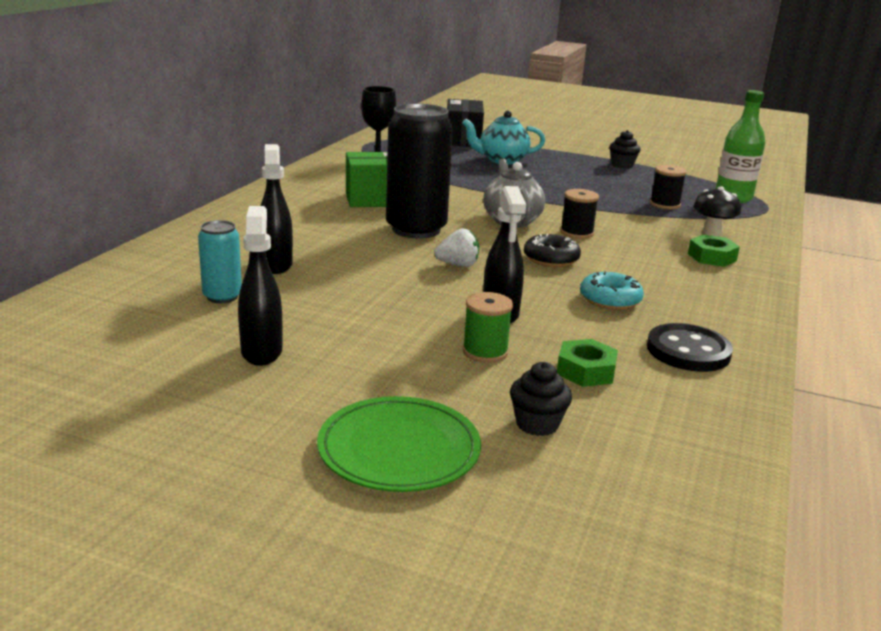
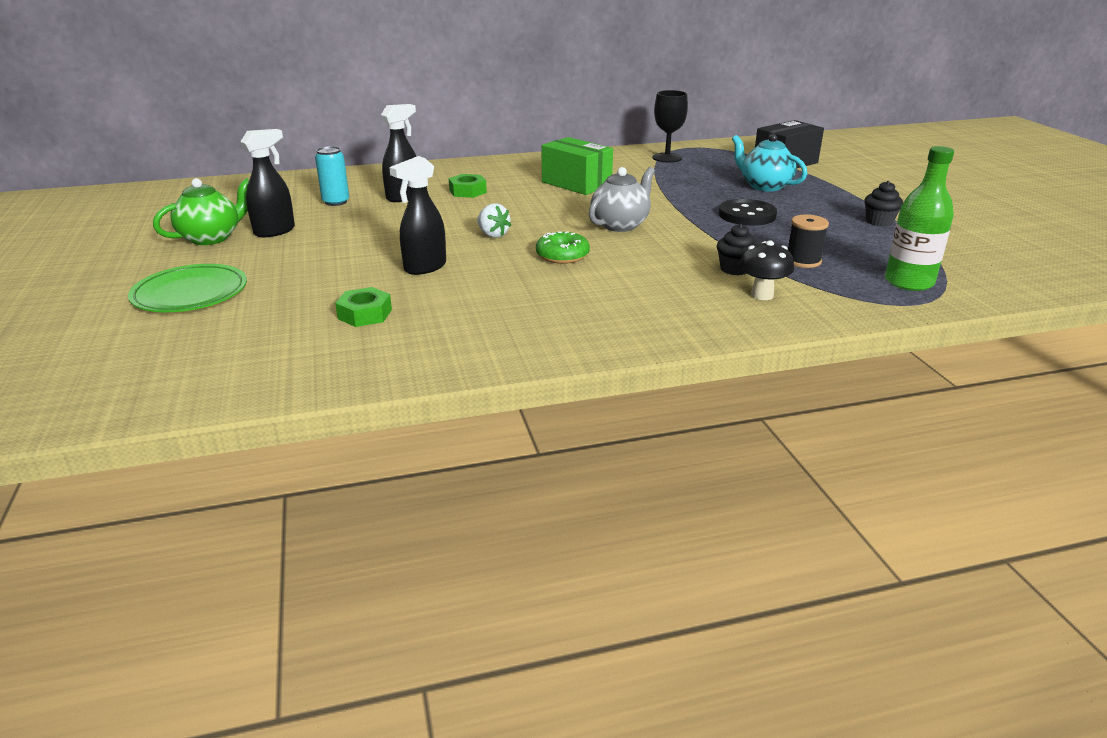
camera: 55 degrees right, 5 degrees up
(213, 393) = (211, 238): none -> green teapot
(416, 229) = (537, 207): black can -> none
(485, 352) = (353, 279): green spool -> none
(537, 424) = (263, 319): black cupcake -> black cupcake (735, 269)
(551, 259) = (562, 256): black donut -> green donut
(576, 233) = (642, 249): black spool -> none
(610, 300) = (513, 292): turquoise donut -> none
(688, 351) = (454, 340): black button -> black button (747, 215)
(712, 257) = (696, 307): green nut -> green nut (468, 191)

